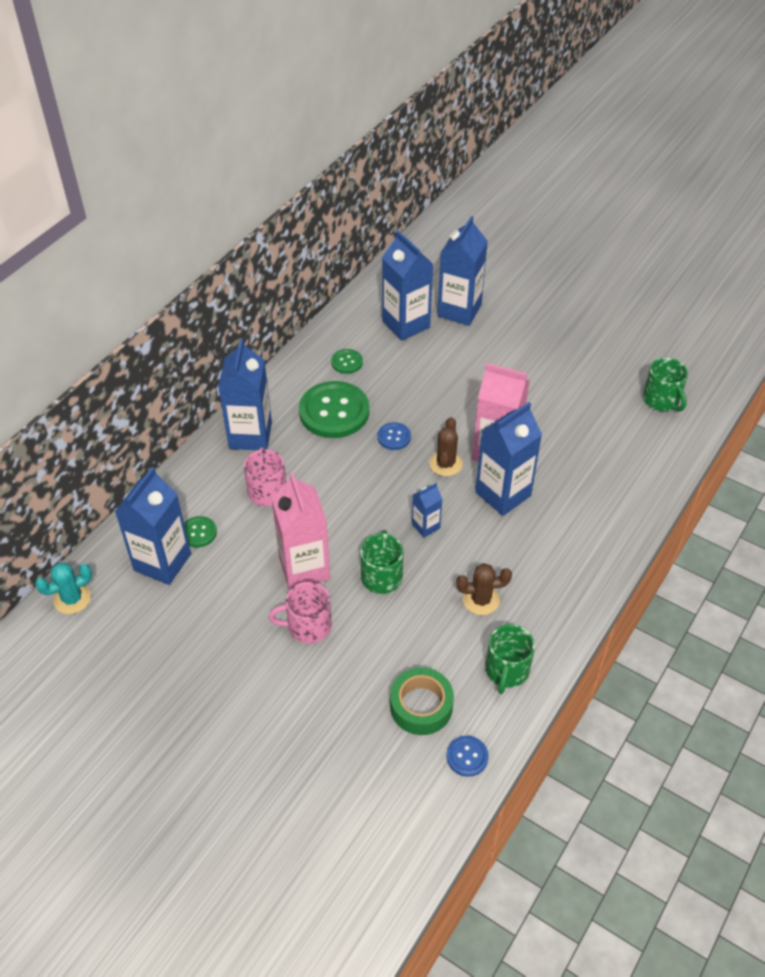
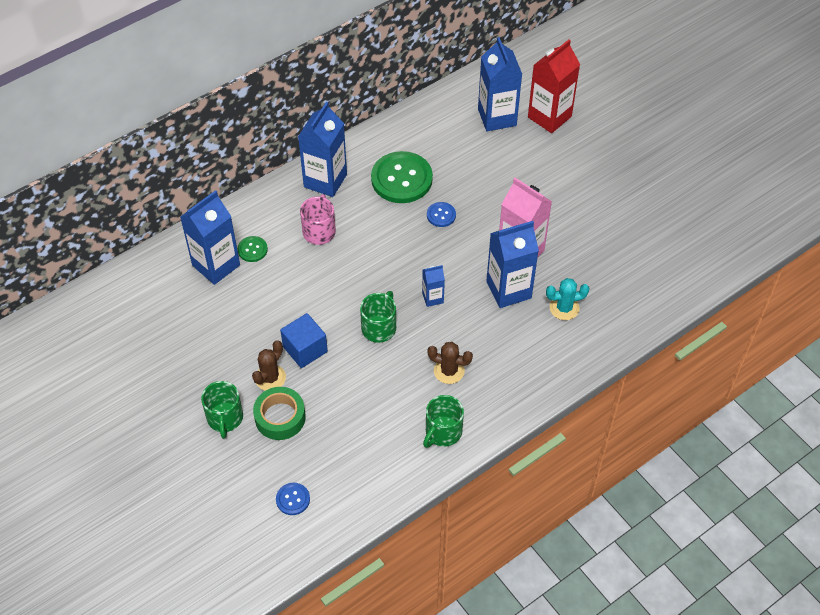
camera: 20 degrees right, 5 degrees up
(72, 599) = (139, 274): turquoise cactus -> turquoise cactus (564, 308)
(304, 568) = (321, 303): pink carton -> none
(308, 626) = (305, 349): pink mug -> blue cube
(347, 362) = (431, 138): green button -> none
(421, 706) = (364, 437): green tape -> green tape (280, 417)
(445, 464) = (473, 250): brown cactus -> brown cactus (270, 378)
(459, 310) = (549, 117): blue carton -> red carton
(467, 756) = (381, 486): blue button -> blue button (293, 499)
(661, 400) = (688, 248): green mug -> green mug (225, 418)

